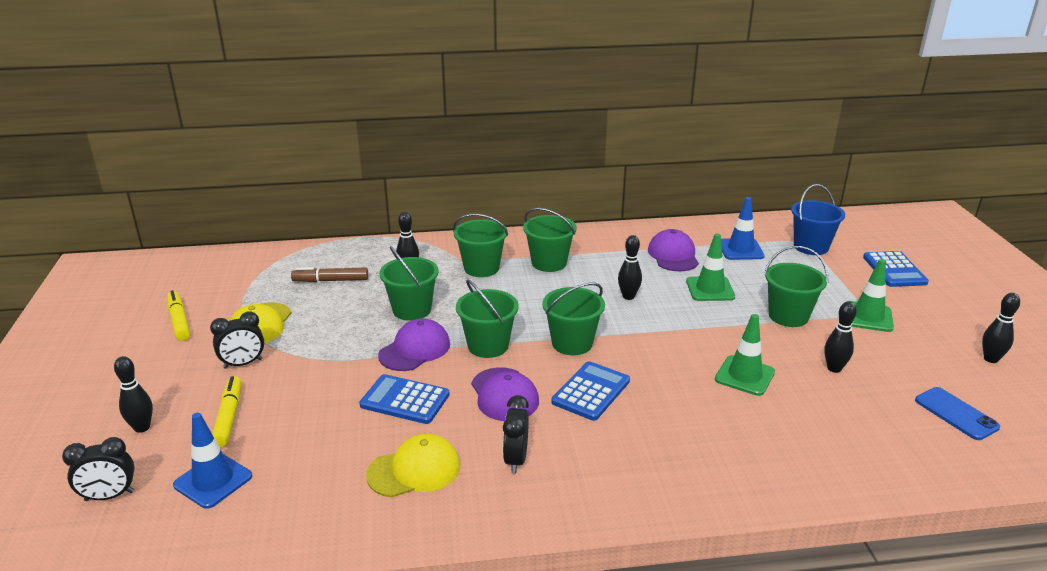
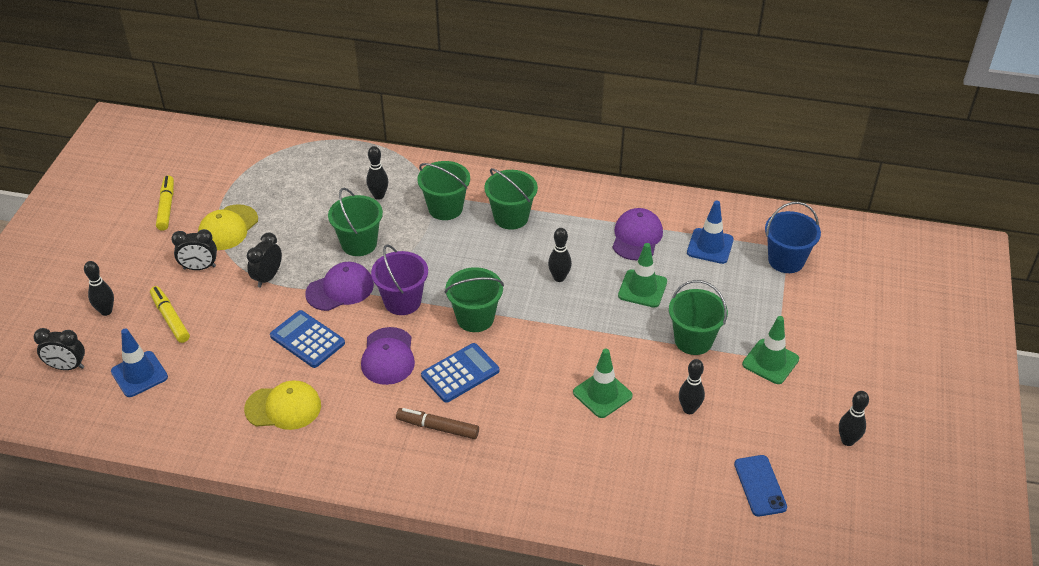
camera: 20 degrees right, 15 degrees up
(229, 417) = (170, 318): yellow marker -> yellow marker turned 45 degrees counterclockwise
(330, 280) = (306, 190): brown marker -> brown marker (437, 427)
(488, 346) = (402, 301): green bucket -> purple bucket
(516, 459) = (363, 420): black clock -> black clock (268, 277)
(894, 270) = (848, 312): blue calculator -> none

